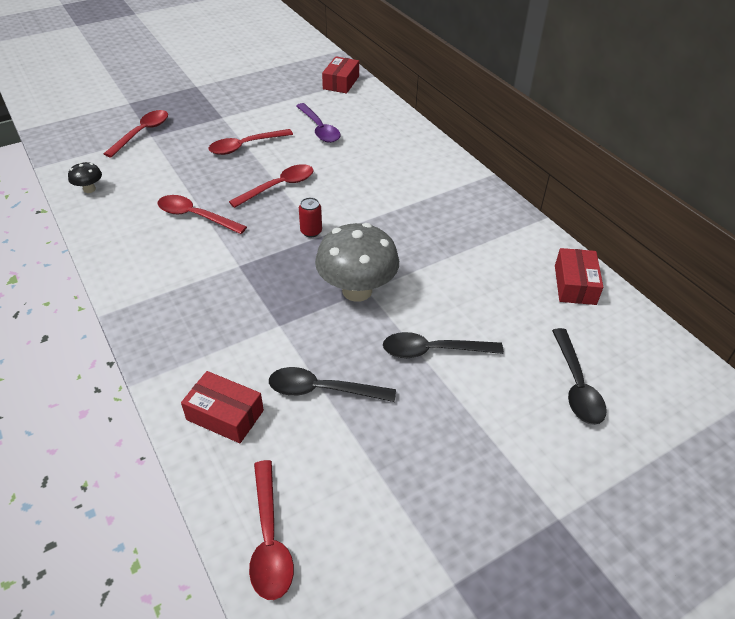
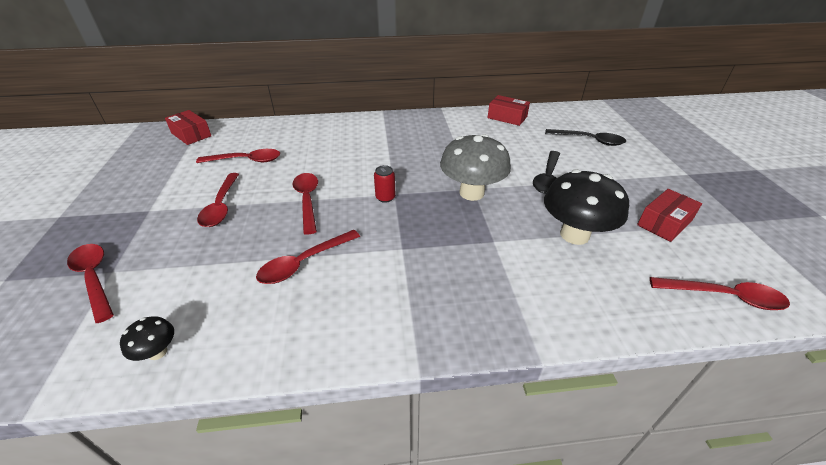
camera: 65 degrees left, 5 degrees down
(225, 415) = (593, 296): red box -> red box (664, 223)
(319, 129) = (246, 160): purple spoon -> red spoon
(322, 390) = (574, 235): black spoon -> black mushroom

